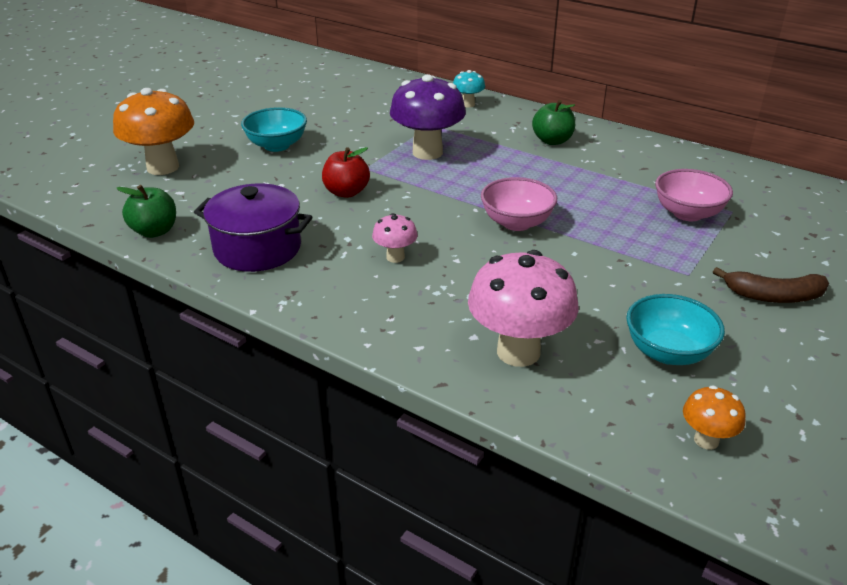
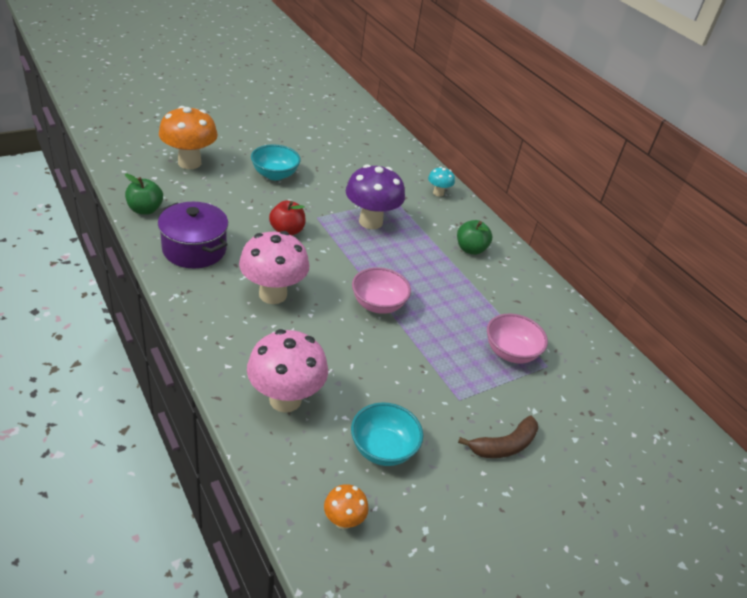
camera: 20 degrees right, 5 degrees up
(395, 257) = (273, 294): pink mushroom -> pink mushroom, size x2.03
(773, 296) = (504, 445): brown banana -> brown banana turned 60 degrees counterclockwise

